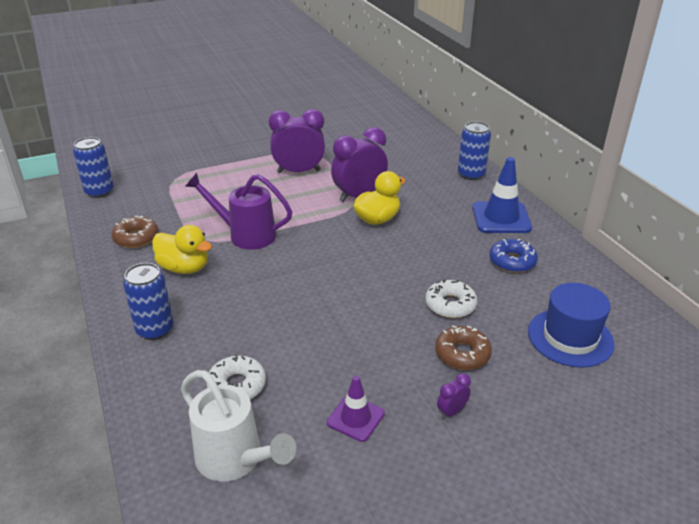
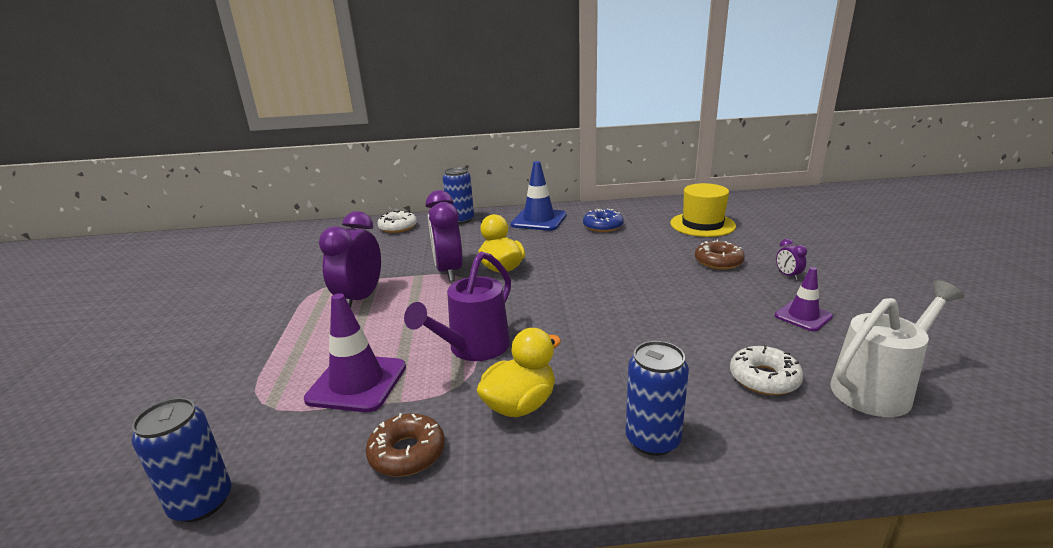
camera: 70 degrees left, 10 degrees down
(197, 202) = (357, 383): none -> purple traffic cone
(450, 305) = (653, 256): white donut -> white donut (398, 227)
(570, 337) = (702, 224): blue hat -> yellow hat

